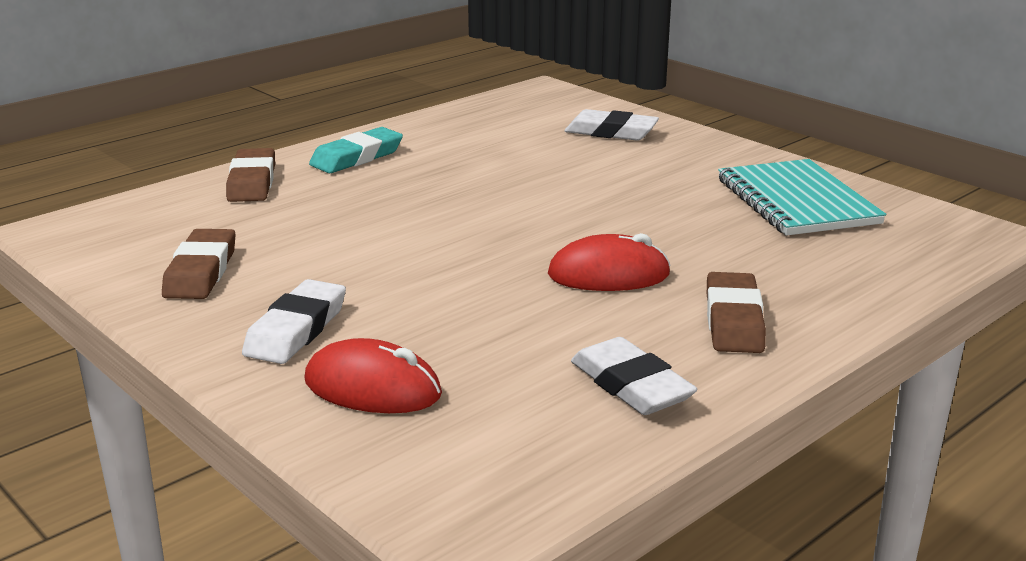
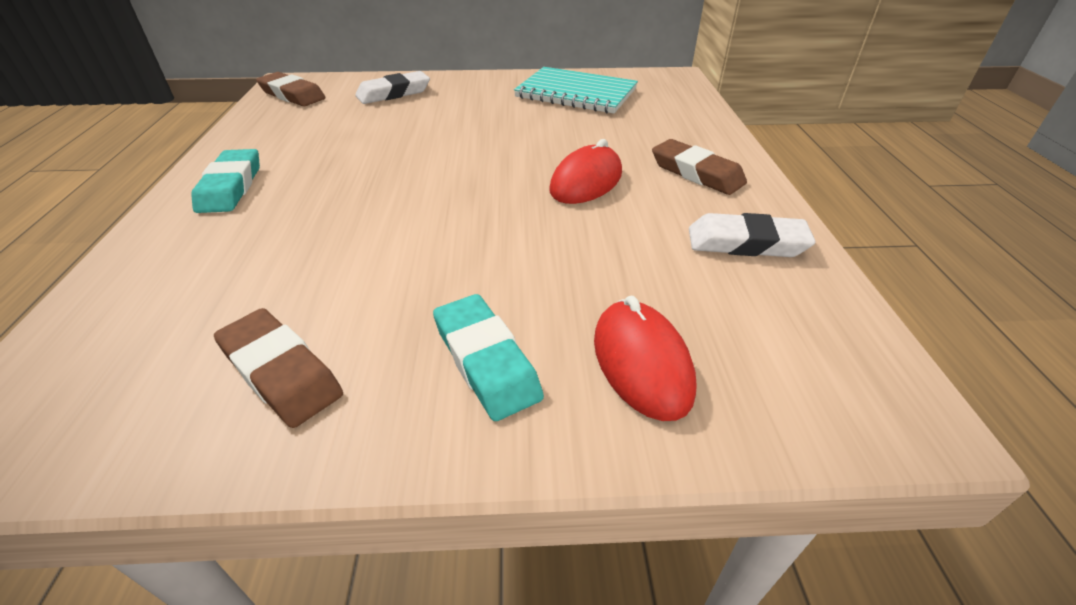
camera: 50 degrees left, 15 degrees up
(252, 182) = (161, 255): brown eraser -> brown eraser (292, 95)
(296, 330) = (486, 360): white eraser -> turquoise eraser
(373, 388) = (641, 363): red mouse -> red mouse turned 75 degrees counterclockwise

